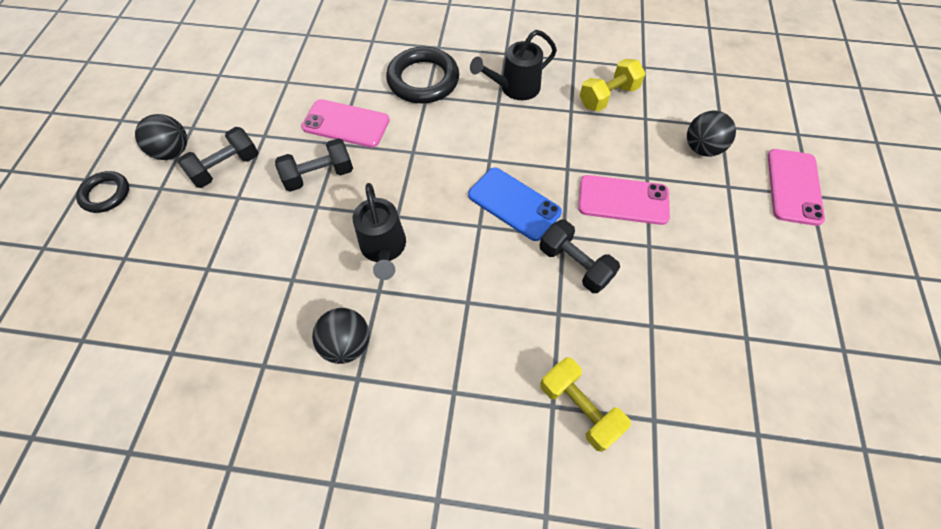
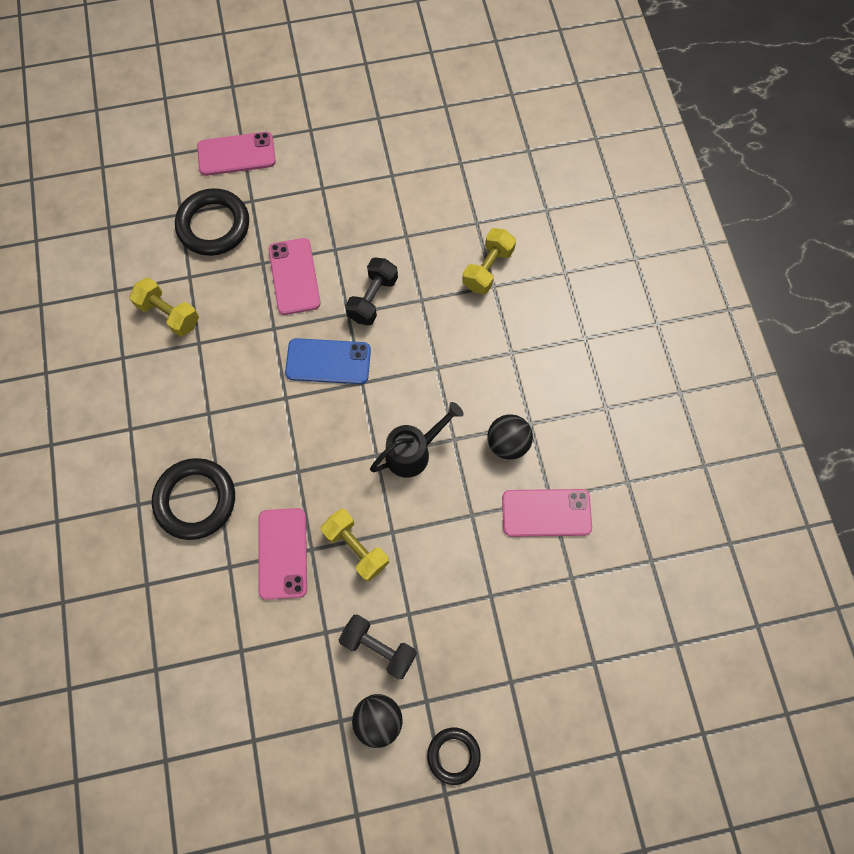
camera: 110 degrees left, 10 degrees up
(251, 355) = (546, 512): none -> pink phone
(319, 175) = (356, 548): black dumbbell -> yellow dumbbell
(514, 88) = (182, 404): black watering can -> none
(514, 204) = (328, 361): blue phone -> blue phone turned 75 degrees clockwise
(702, 148) = (214, 225): black ball -> black ring

